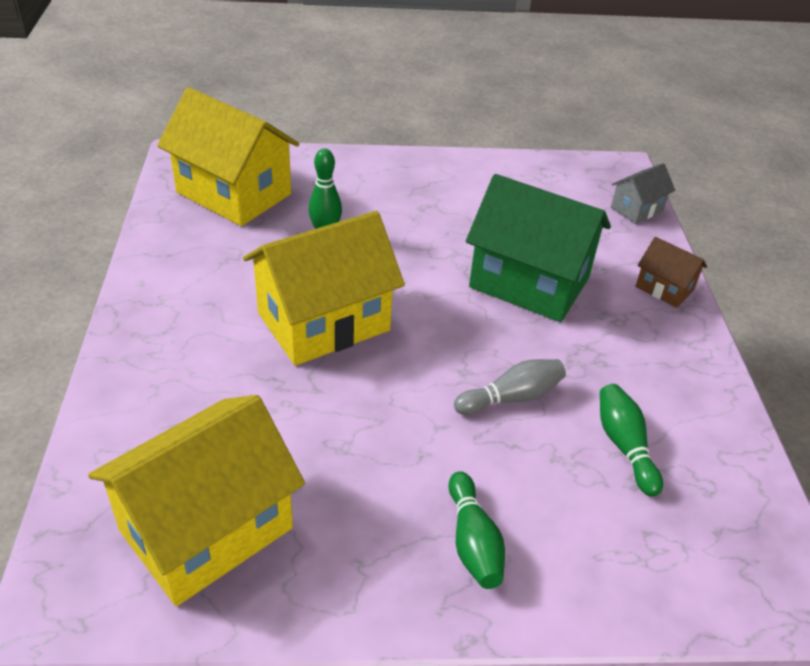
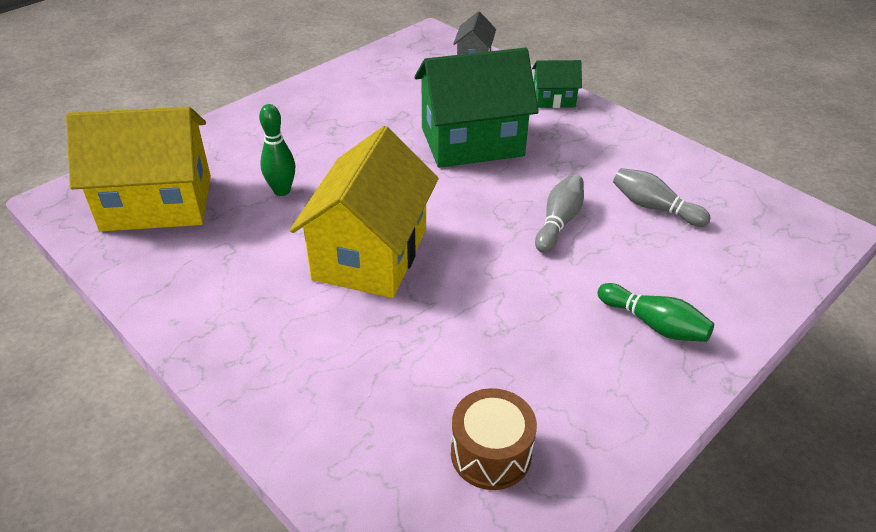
camera: 40 degrees left, 0 degrees up
(207, 529) = (491, 453): yellow house -> brown drum
(624, 446) = (654, 207): green bowling pin -> grey bowling pin
(664, 288) = (553, 99): brown house -> green house

